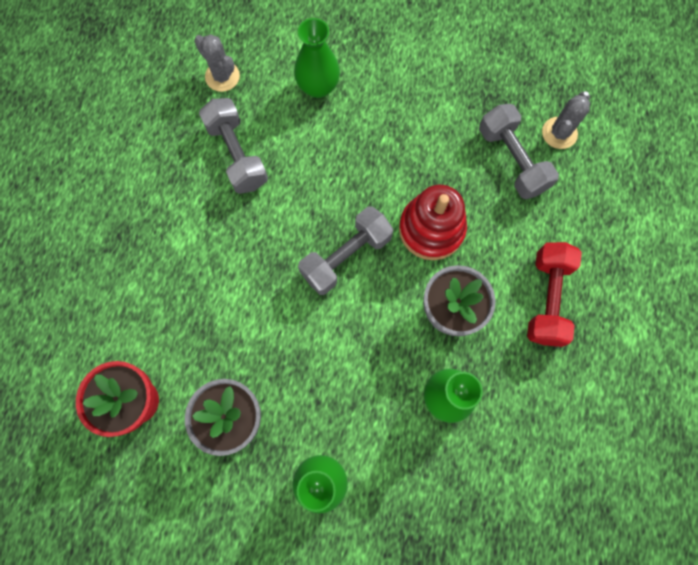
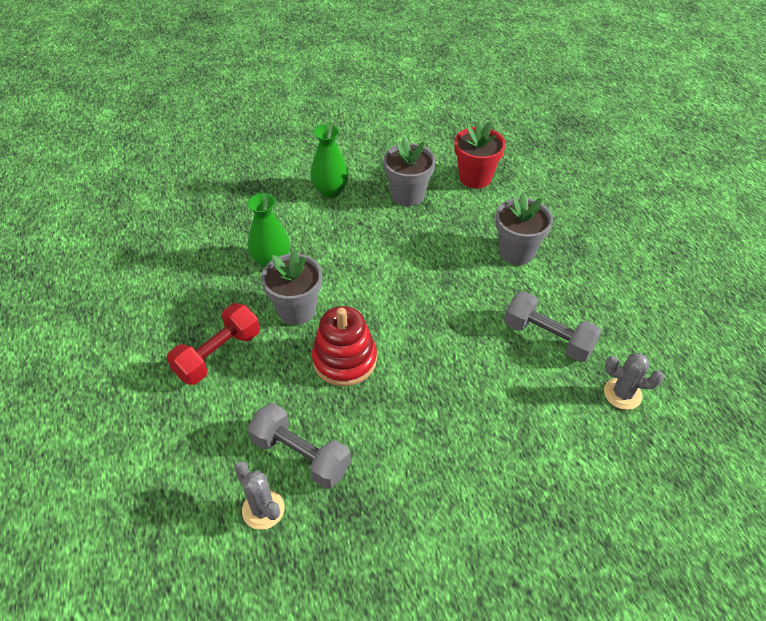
camera: 150 degrees right, 25 degrees down
(183, 263) = (516, 252): none -> grey flower pot
(318, 87) = (531, 430): green vase -> none
(346, 257) = (401, 309): grey dumbbell -> none
(547, 299) = (218, 354): red dumbbell -> red dumbbell turned 60 degrees clockwise
(559, 133) = (263, 509): grey cactus -> grey cactus turned 45 degrees counterclockwise

